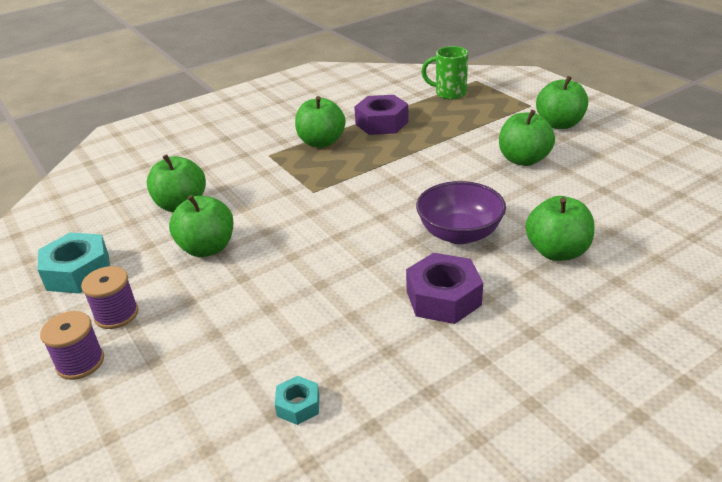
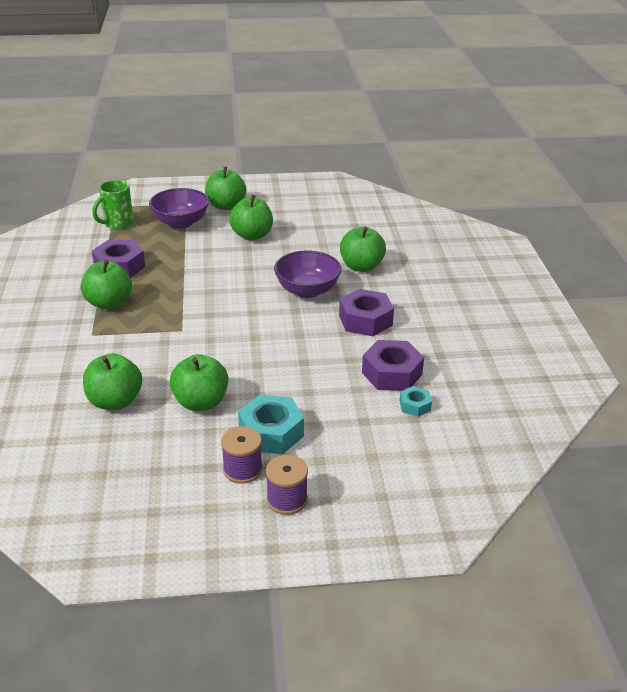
camera: 65 degrees left, 0 degrees up
(78, 272) = (155, 483): turquoise nut -> turquoise nut (271, 432)
(351, 360) = (392, 373): none -> purple nut
(493, 117) = (181, 223): none -> purple bowl

